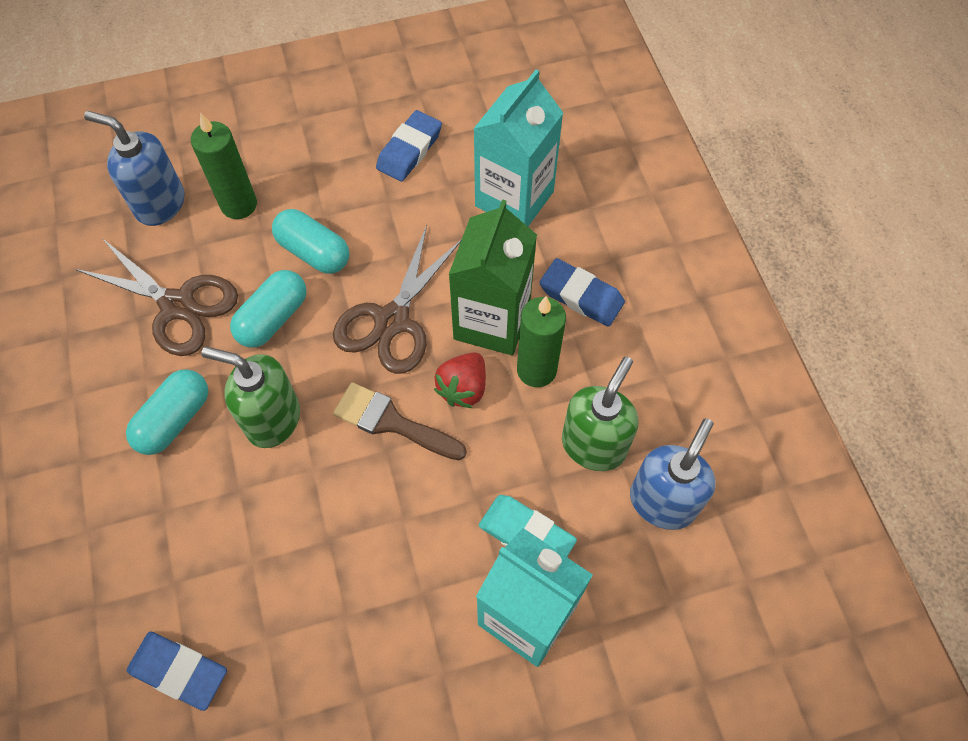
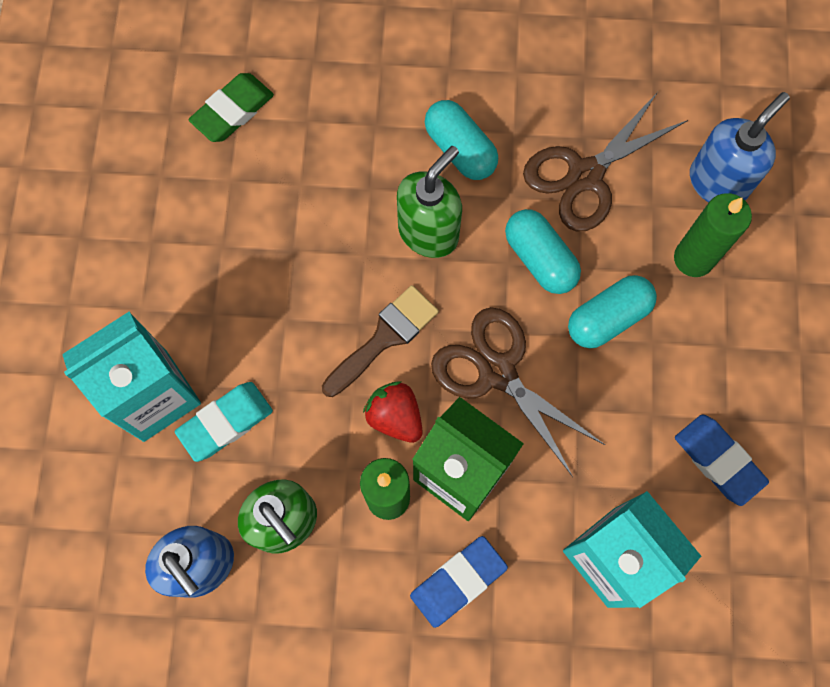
camera: 110 degrees right, 10 degrees up
(179, 671) = (233, 111): blue eraser -> green eraser

